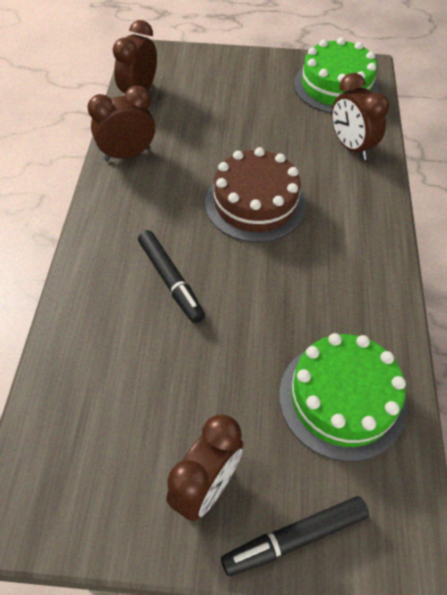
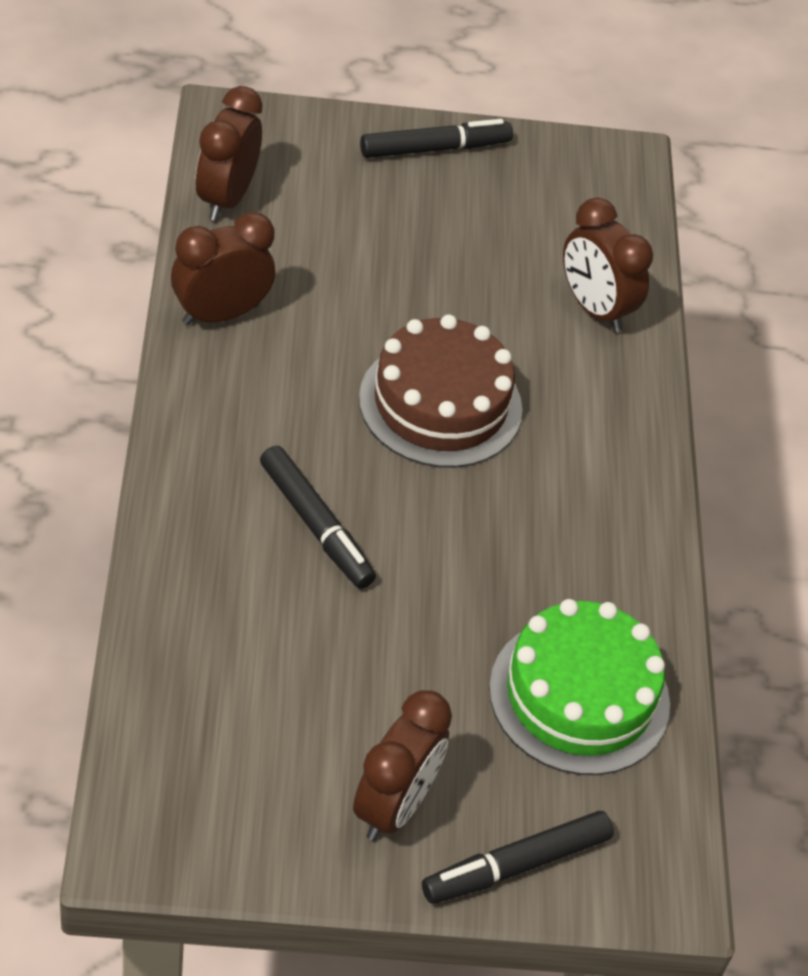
camera: 10 degrees left, 5 degrees down
(259, 65) = (435, 148): none -> black marker
(336, 86) = (570, 195): green cake -> none

